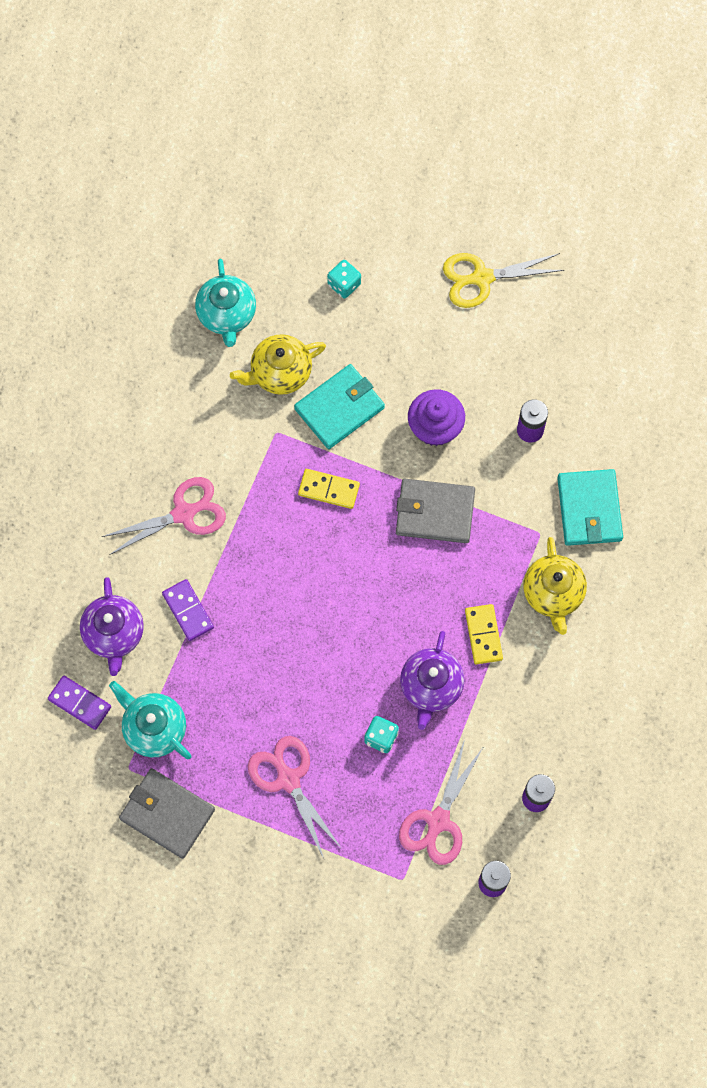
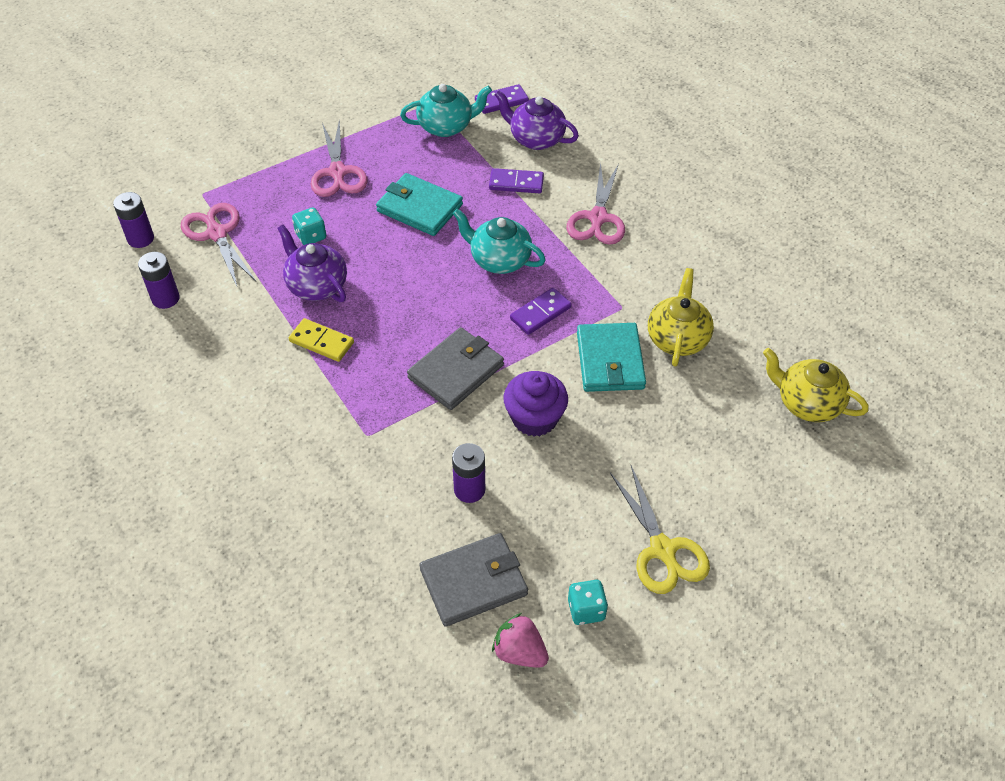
camera: 125 degrees right, 20 degrees down
(167, 814) = (380, 106): grey wallet -> grey wallet (474, 582)
(227, 315) = (763, 332): turquoise teapot -> turquoise teapot (499, 260)
(288, 779) = (337, 173): pink scissors -> pink scissors turned 75 degrees clockwise
(328, 490) = (540, 313): yellow domino -> purple domino
(344, 284) = (735, 432): turquoise dice -> turquoise dice (586, 610)
(481, 278) = (662, 550): yellow scissors -> yellow scissors turned 135 degrees clockwise
(553, 593) = (306, 410): yellow teapot -> yellow teapot (807, 403)
(589, 509) = (352, 487): turquoise wallet -> turquoise wallet (419, 208)
(622, 319) = (519, 652): none -> pink strawberry

